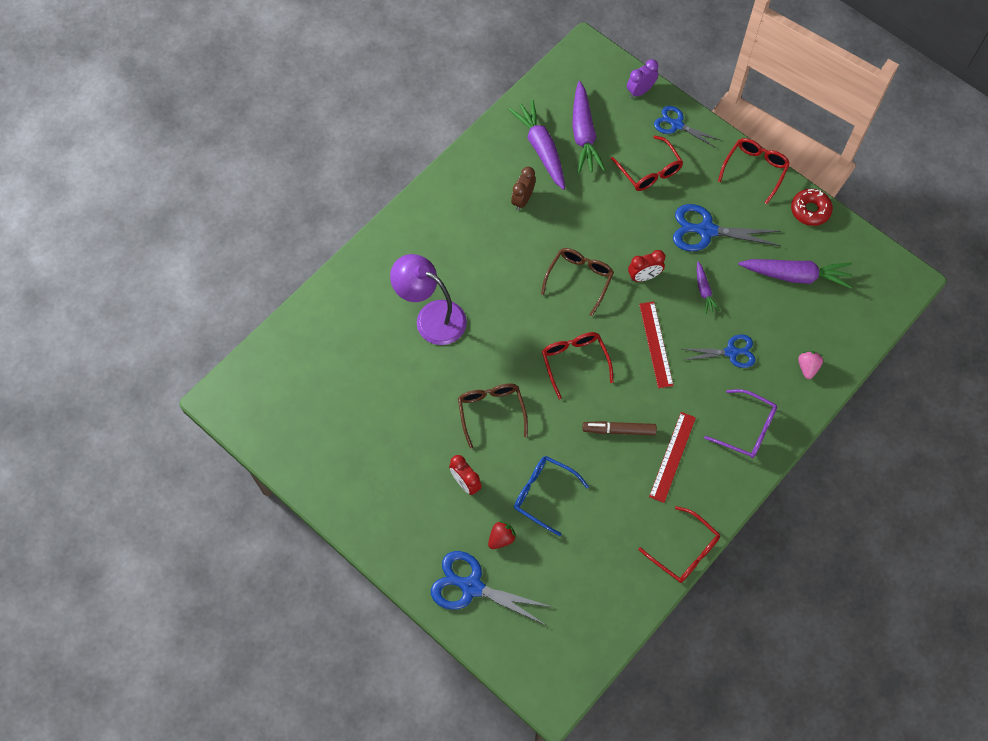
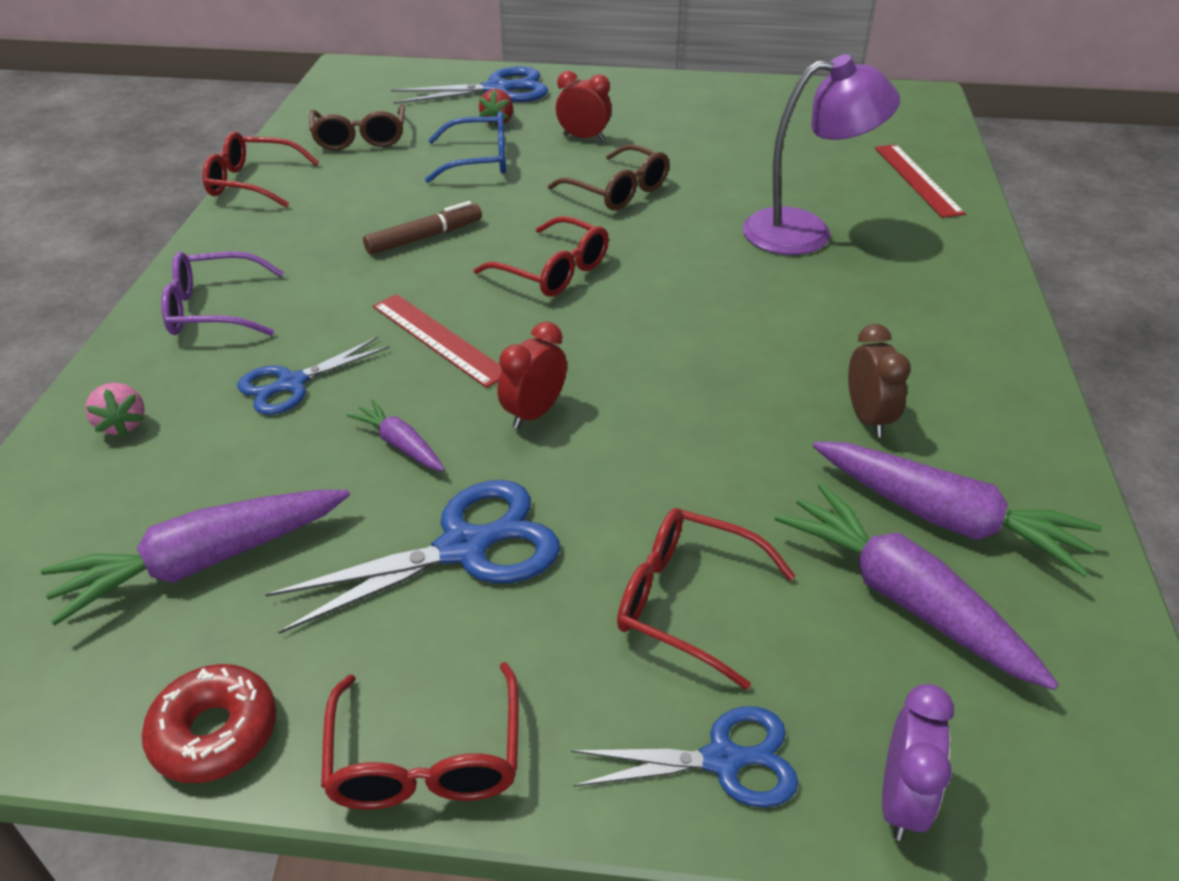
camera: 145 degrees right, 25 degrees down
(579, 280) = (644, 359): brown glasses -> brown glasses (360, 137)
(672, 456) = (323, 244): red ruler -> red ruler (917, 179)

